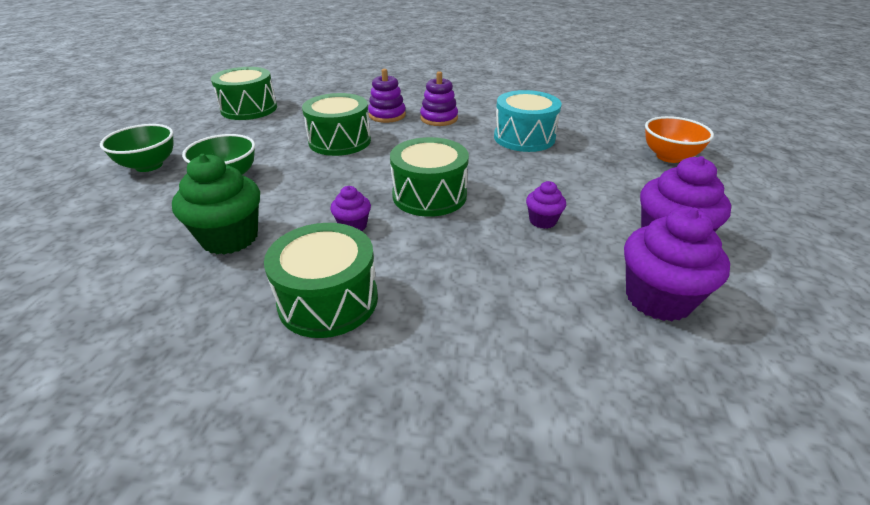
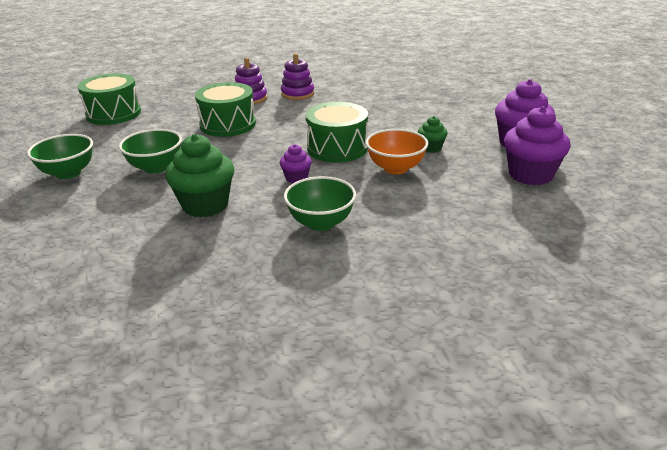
camera: 20 degrees left, 5 degrees down
(328, 300) = (321, 223): green drum -> green bowl
(524, 138) = (377, 97): turquoise drum -> none
(542, 221) = (431, 148): purple cupcake -> green cupcake
(669, 157) = (490, 92): orange bowl -> orange bowl (395, 168)

